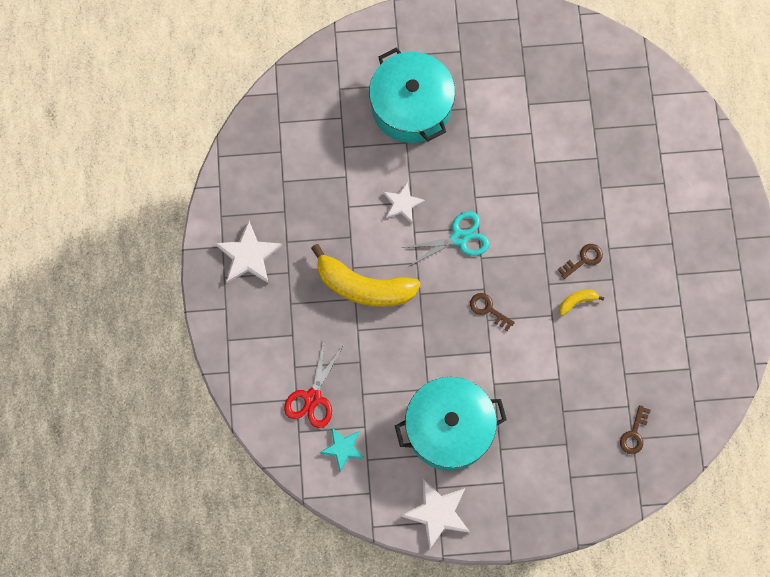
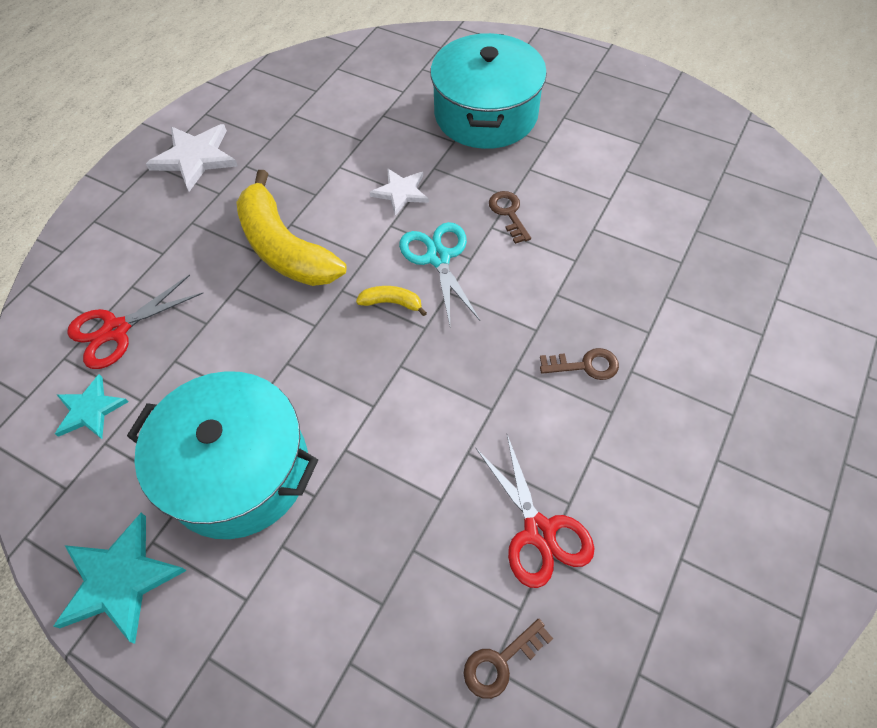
camera: 35 degrees right, 15 degrees down
(437, 513) = (120, 579): white star -> turquoise star
(459, 238) = (438, 258): turquoise scissors -> turquoise scissors turned 120 degrees counterclockwise
(488, 309) = (411, 354): brown key -> brown key (508, 213)
(577, 301) = (540, 412): yellow banana -> yellow banana (392, 303)
(614, 365) = (539, 531): none -> red scissors

